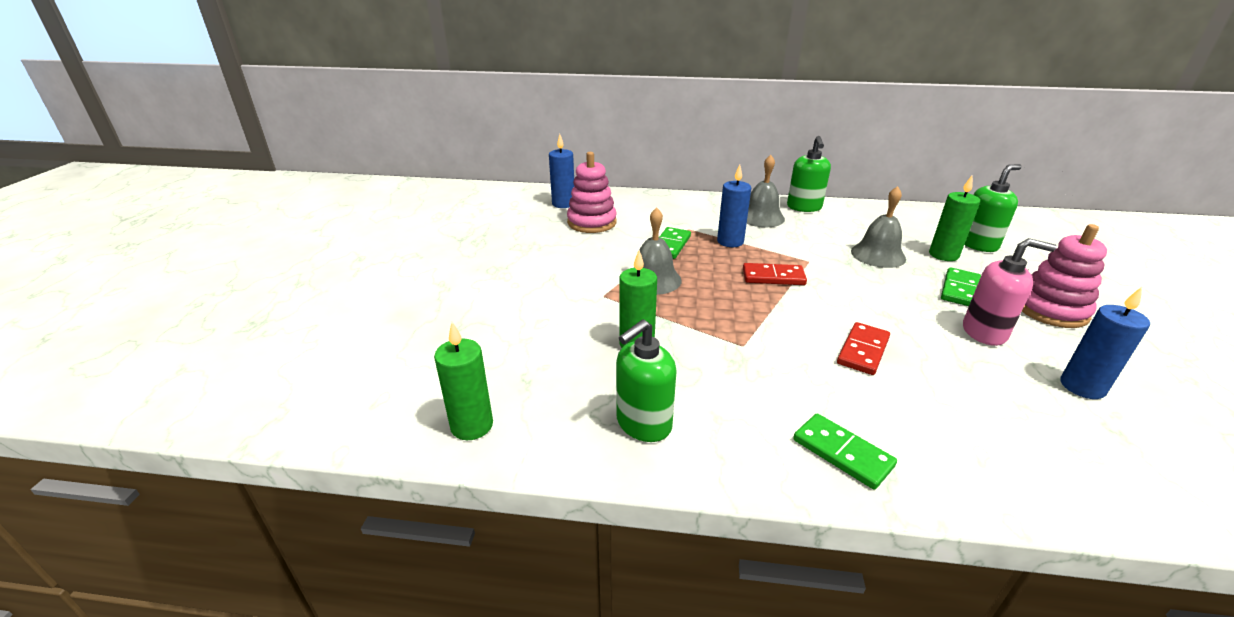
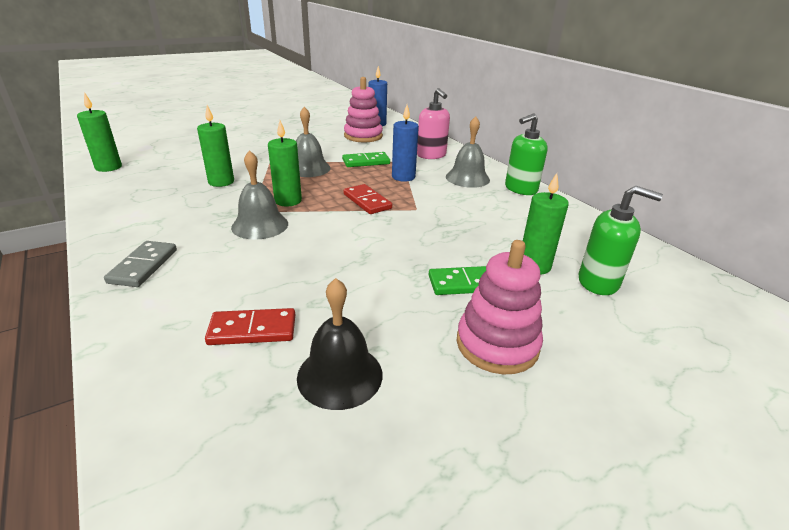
camera: 50 degrees right, 0 degrees up
(643, 424) = (136, 202): green soap dispenser -> none
(735, 317) = (288, 201): none -> green candle
(842, 453) = (143, 266): green domino -> grey domino
(863, 351) = (290, 253): red domino -> red domino (252, 330)
(878, 255) = (477, 234): grey bell -> grey bell (260, 225)
(984, 332) = (390, 306): pink soap dispenser -> pink soap dispenser (431, 155)
(1082, 387) = (340, 375): blue candle -> black bell

